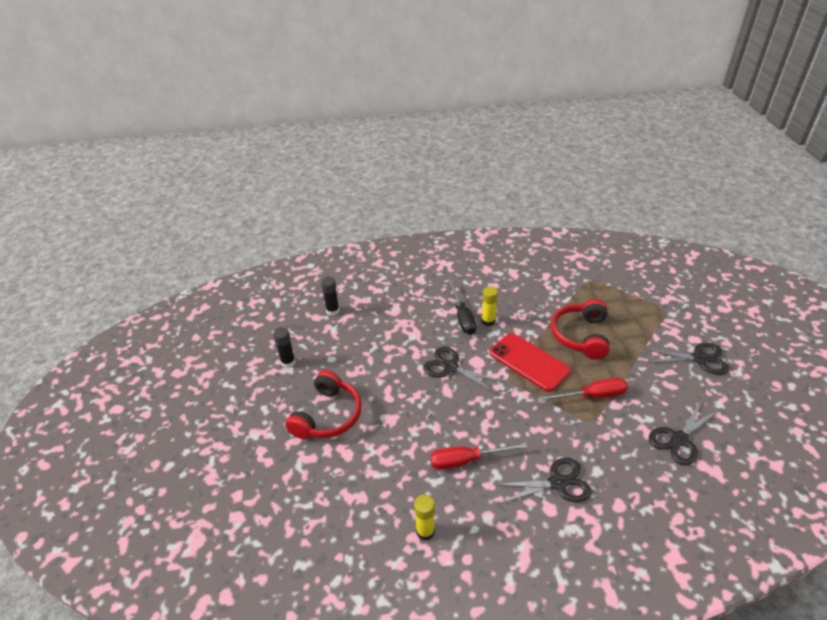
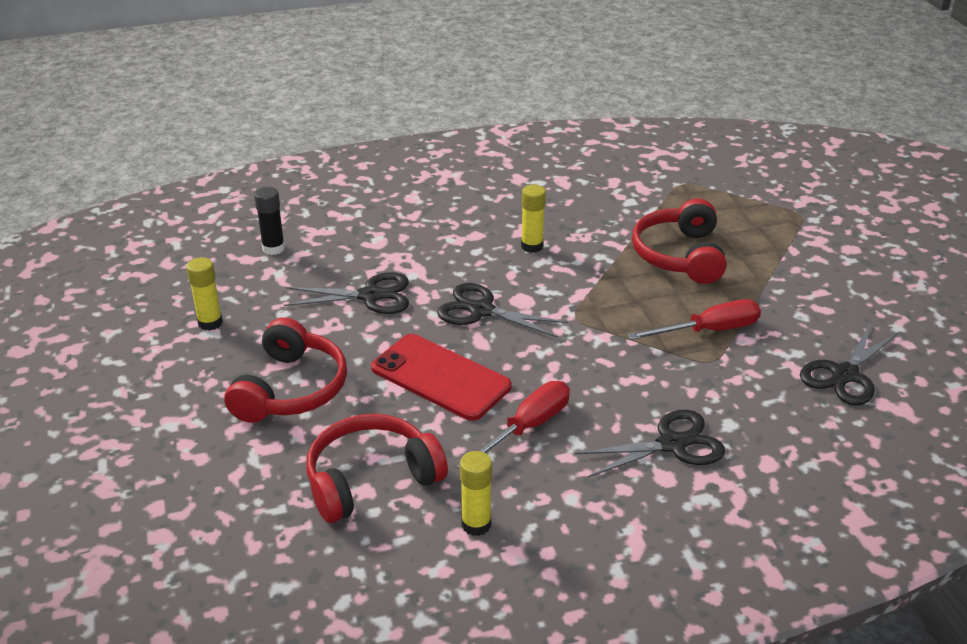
camera: 10 degrees left, 5 degrees down
(288, 362) = (210, 323): black glue stick -> yellow glue stick
(366, 489) = (371, 479): none -> red headphones
(462, 317) = (490, 243): black screwdriver -> none
(466, 460) = (526, 428): red screwdriver -> red screwdriver turned 150 degrees clockwise
(529, 362) = (604, 295): red phone -> red phone (440, 377)
(700, 359) = (862, 272): black scissors -> black scissors (371, 295)

